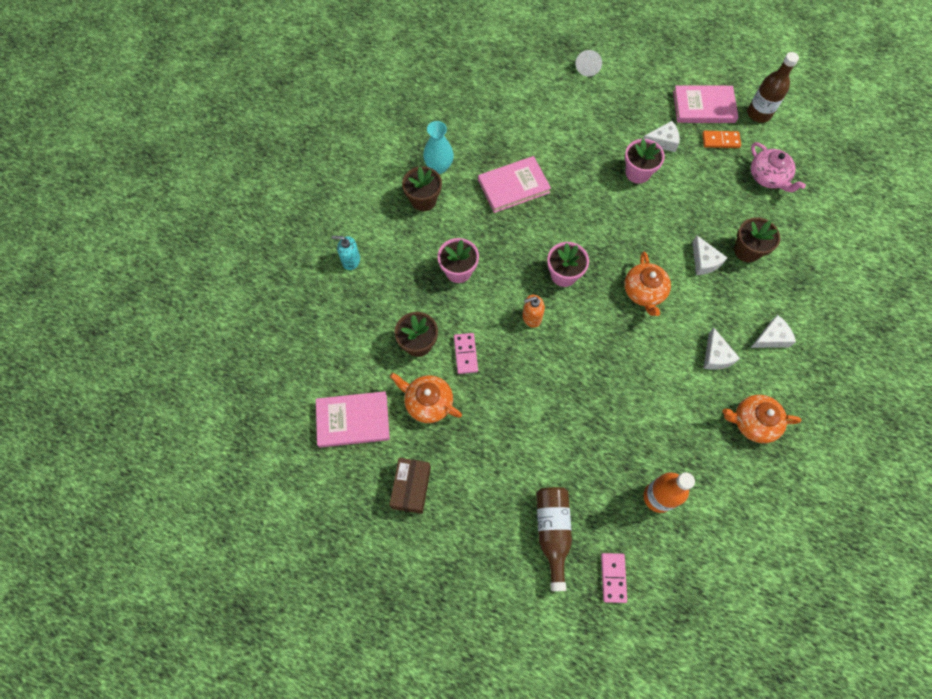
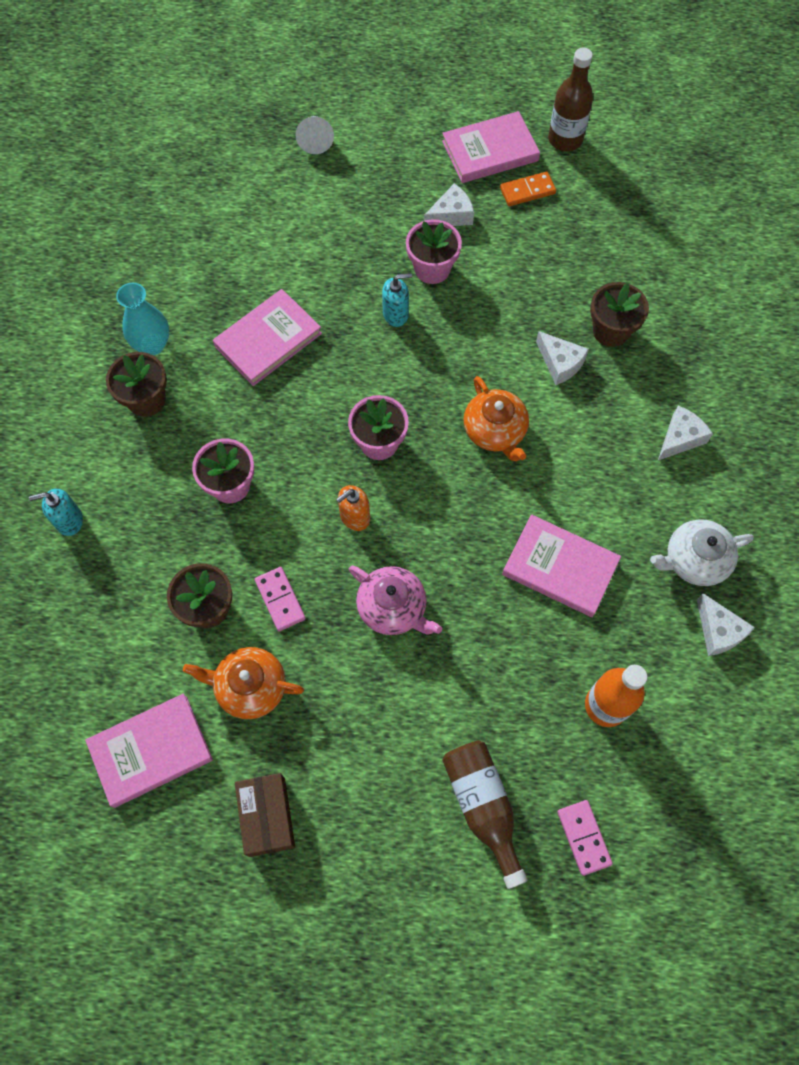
camera: 20 degrees left, 0 degrees up
(603, 195) = (396, 314): none -> turquoise soap dispenser
(657, 396) = (560, 568): none -> pink book
(716, 356) = (617, 487): white cheese -> white cheese (718, 631)
(753, 422) = (694, 560): orange teapot -> white teapot
(768, 177) = (605, 222): pink teapot -> pink teapot (393, 607)

